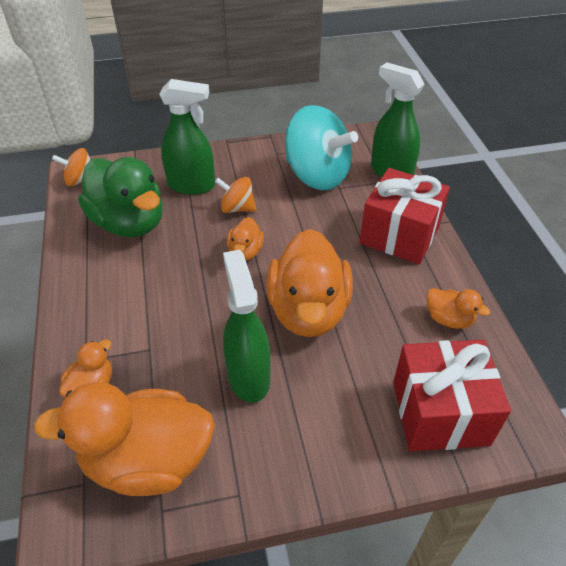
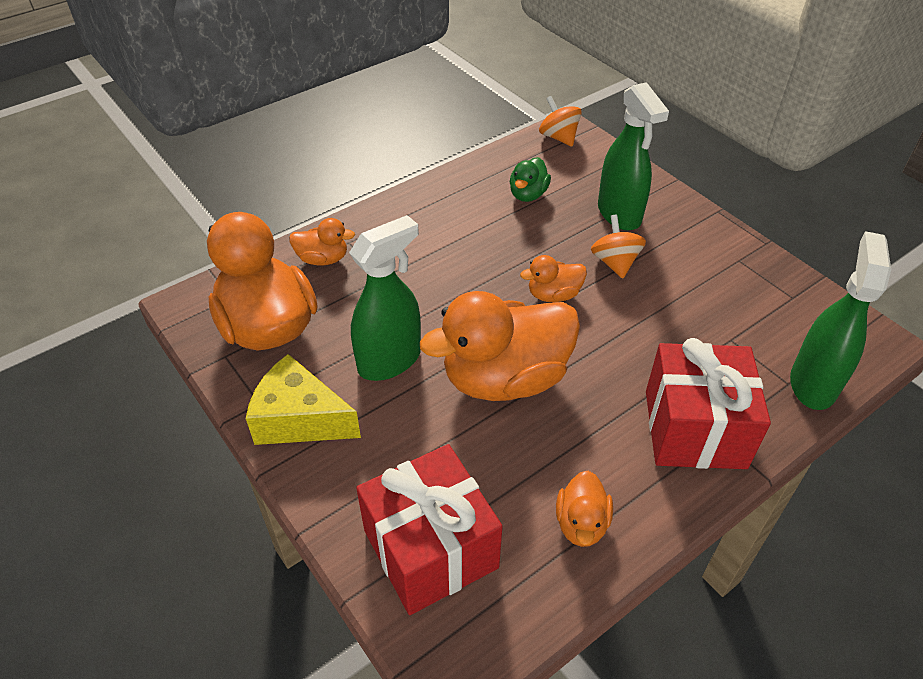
camera: 65 degrees right, 0 degrees up
(129, 223) = (528, 194): green duck -> green duck, size x0.47
(276, 465) = (300, 419): none -> yellow cheese
(317, 175) = (734, 310): turquoise spinning top -> none

